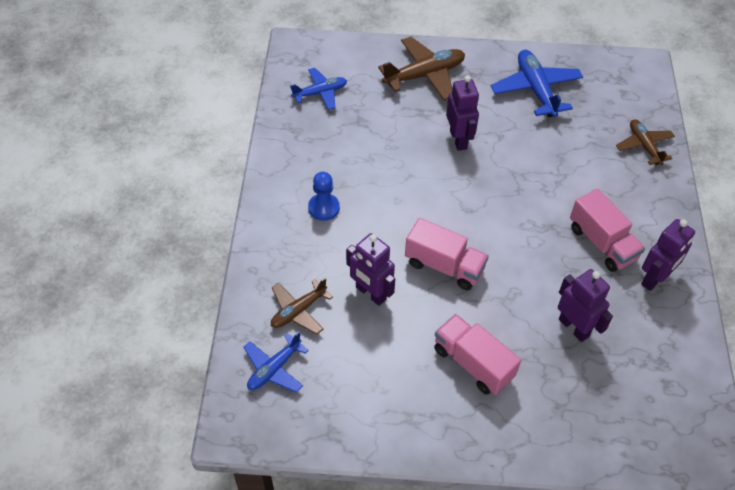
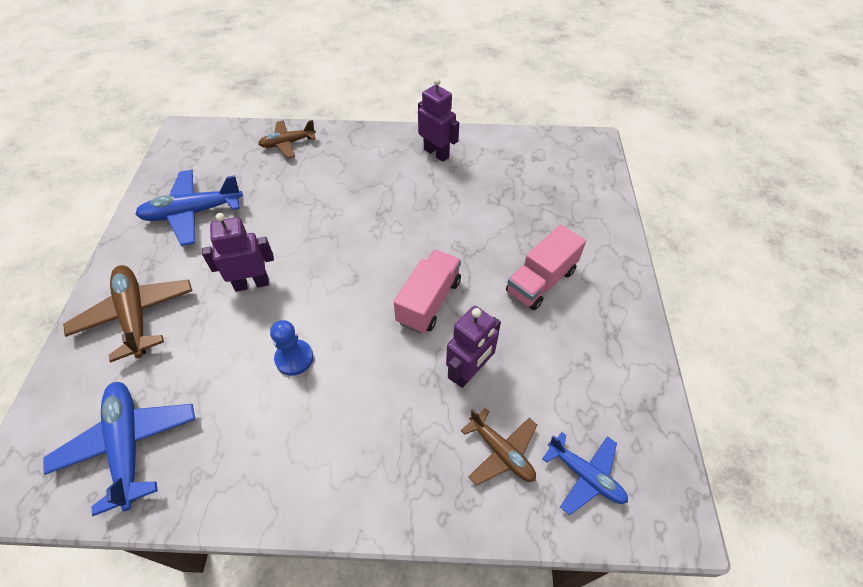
camera: 90 degrees left, 0 degrees up
(320, 93) = (128, 445): blue plane -> blue plane, size x1.59
(324, 208) = (342, 430): blue pawn -> blue pawn (294, 358)
(574, 327) = (491, 207): purple robot -> none
(602, 243) = (399, 181): pink truck -> none

